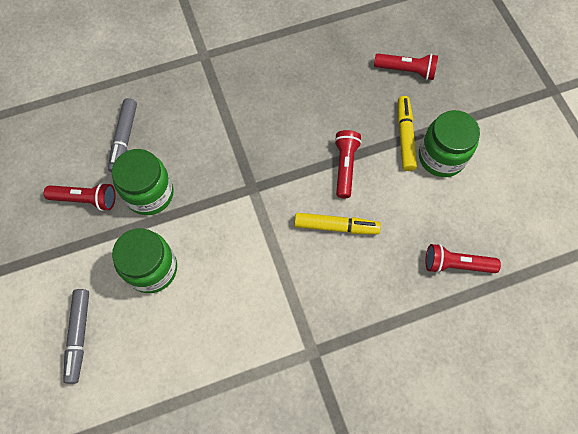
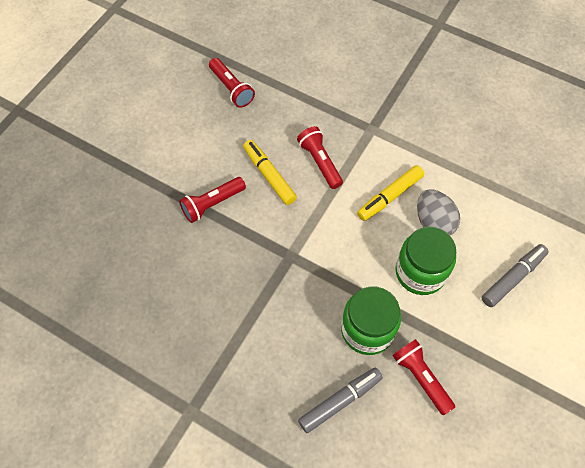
camera: 130 degrees left, 5 degrees down
(179, 319) = (433, 222): none -> grey egg
(405, 137) = (147, 181): yellow marker -> yellow marker (390, 196)
(406, 71) = (74, 222): red flashlight -> red flashlight (320, 162)
(441, 157) = (147, 146): green jar -> none

